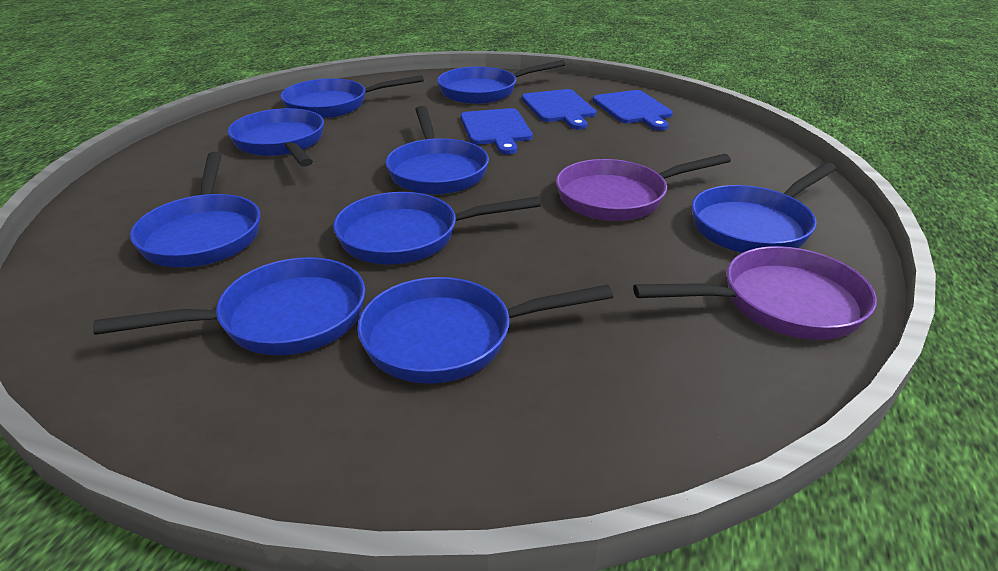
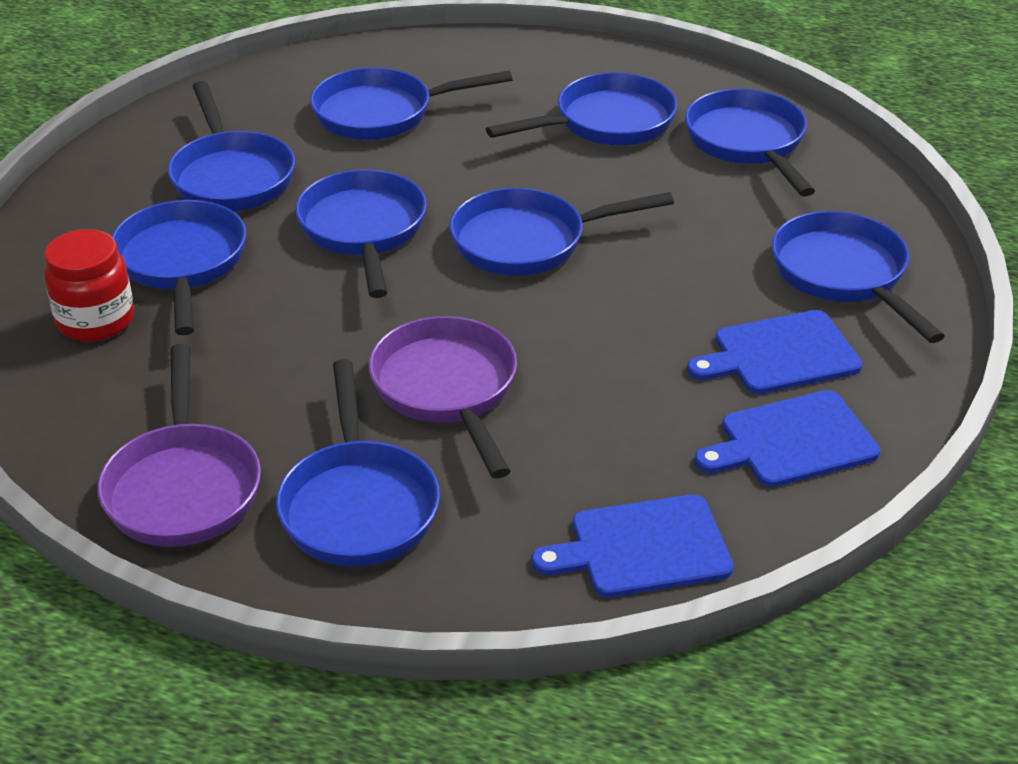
camera: 90 degrees right, 5 degrees up
(496, 129) = (676, 288): blue cutting board -> blue cutting board (643, 548)
(556, 391) = (95, 321): none -> red jar
(754, 226) = (358, 505): blue pan -> blue pan turned 150 degrees counterclockwise

